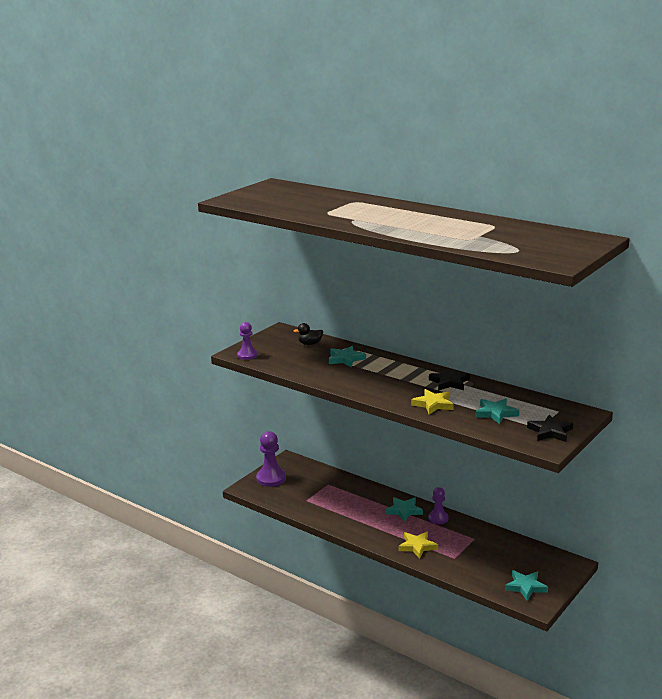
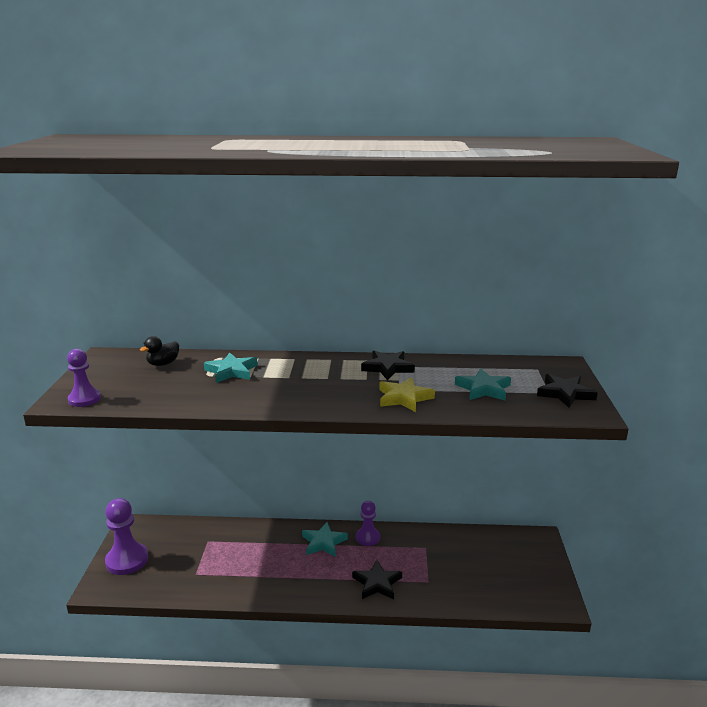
camera: 35 degrees left, 0 degrees up
(417, 546) = (377, 583): yellow star -> black star
(525, 587) = (528, 586): turquoise star -> none

